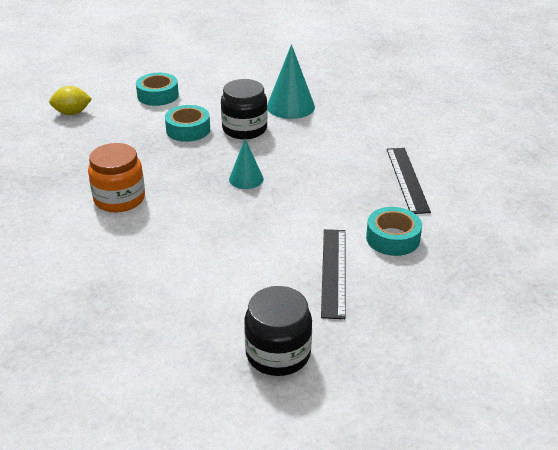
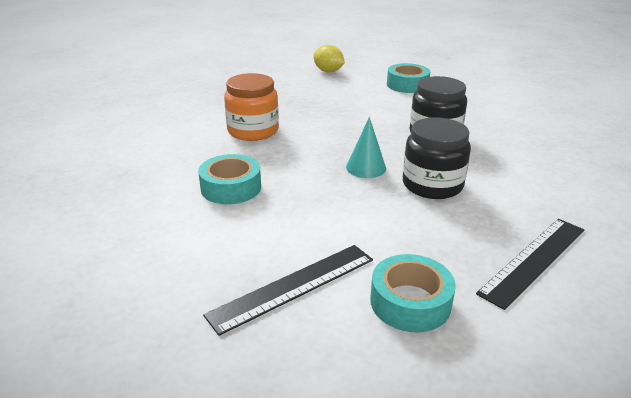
camera: 50 degrees right, 5 degrees down
(188, 130) = (387, 114): turquoise tape -> turquoise tape (231, 187)
(278, 353) = (116, 313): black jar -> black jar (432, 185)
(290, 106) = (511, 138): turquoise cone -> none

